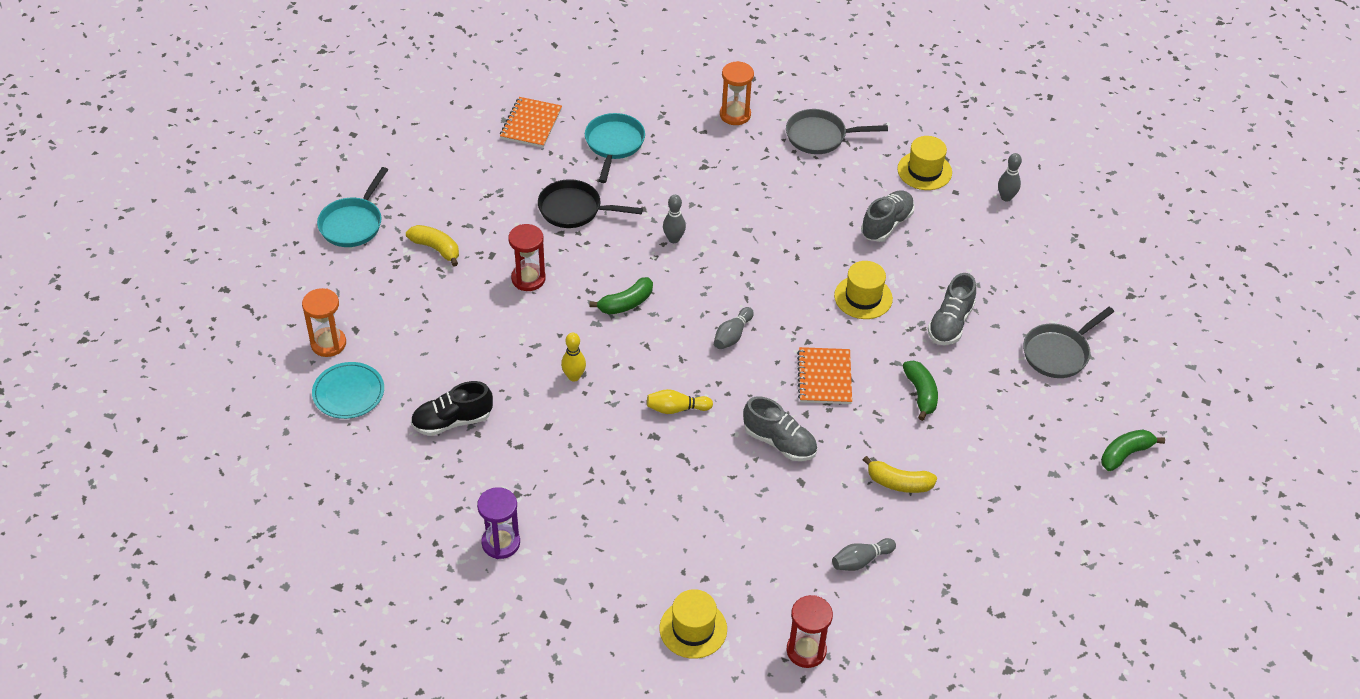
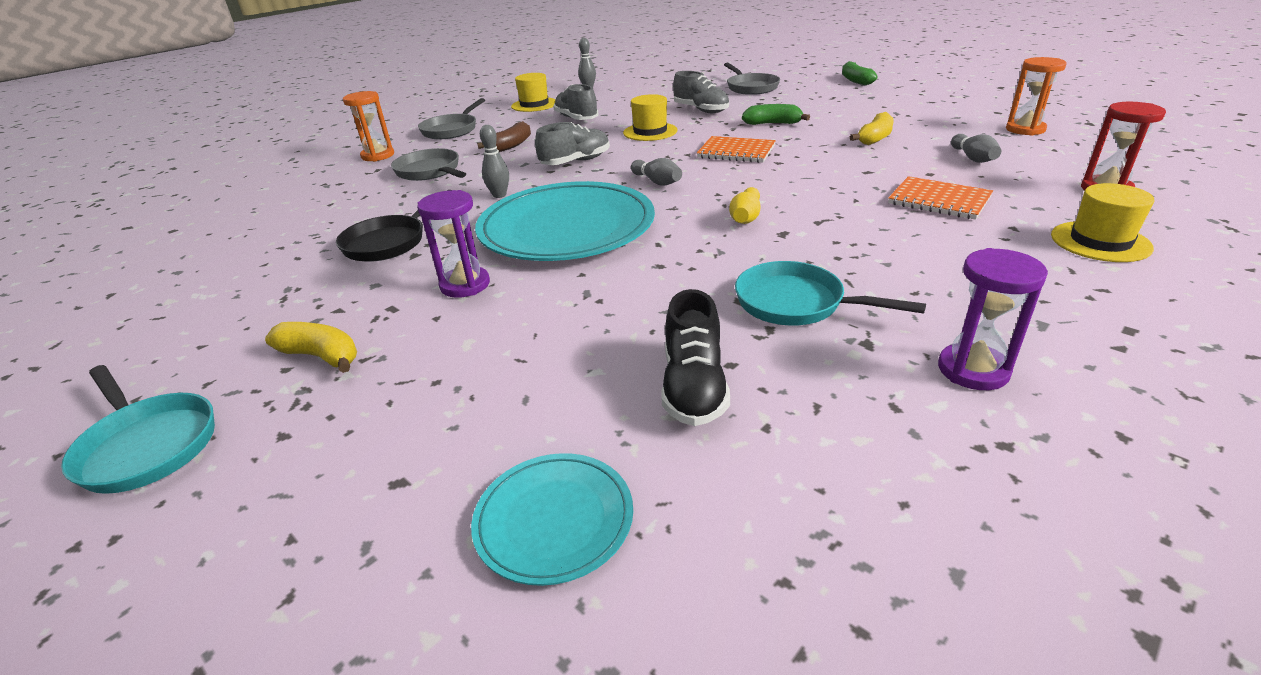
camera: 65 degrees left, 15 degrees down
(328, 343) = (399, 533): orange hourglass -> orange hourglass (1025, 129)
(436, 248) = (321, 356): yellow banana -> yellow banana turned 60 degrees clockwise
(528, 279) = (465, 285): red hourglass -> purple hourglass
(531, 124) = (216, 254): orange notebook -> orange notebook (939, 200)
(574, 376) = (660, 272): yellow bowling pin -> none
(614, 144) = (327, 210): turquoise pan -> turquoise pan (796, 303)
(626, 303) = (566, 228): green banana -> turquoise plate
(709, 170) = (430, 171): none -> grey pan
(779, 442) = (812, 175): grey shoe -> grey shoe (576, 162)
(790, 201) = (511, 146): none -> brown banana

